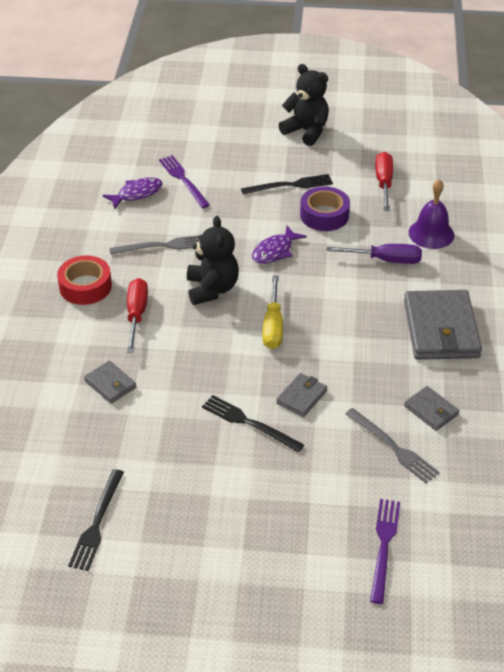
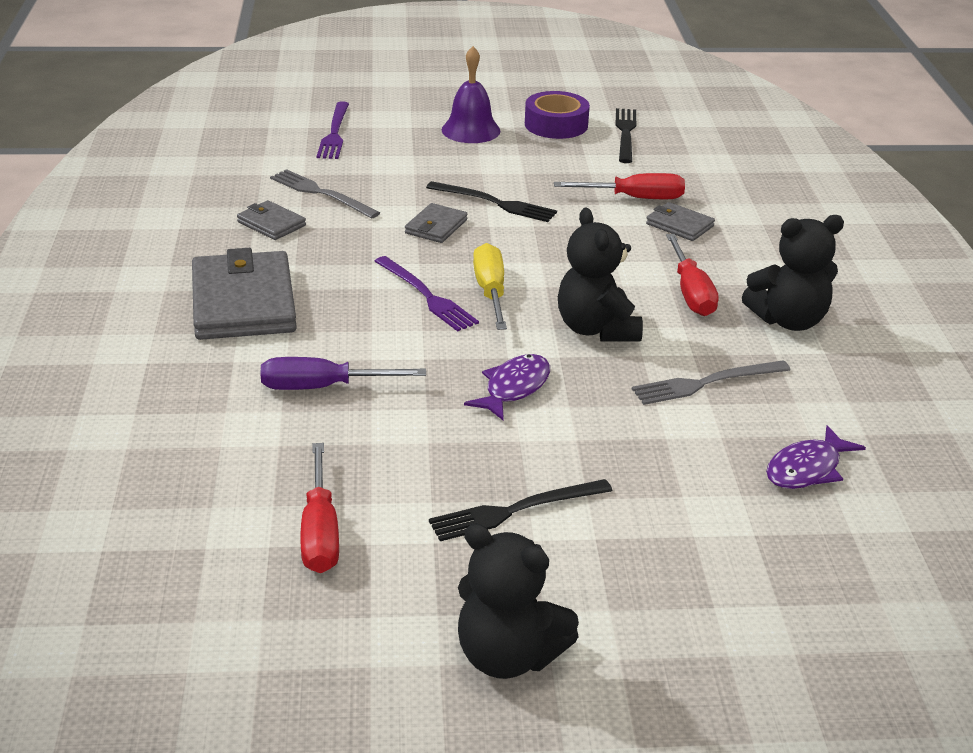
camera: 170 degrees right, 10 degrees down
(85, 286) = (788, 320): red tape -> black teddy bear
(131, 420) = (635, 198): none -> red screwdriver
(183, 180) = (734, 505): purple fork -> purple fork (426, 296)
(324, 215) = (437, 455): purple tape -> purple tape (556, 125)
(431, 234) = (235, 436): purple bell -> purple bell (471, 130)

